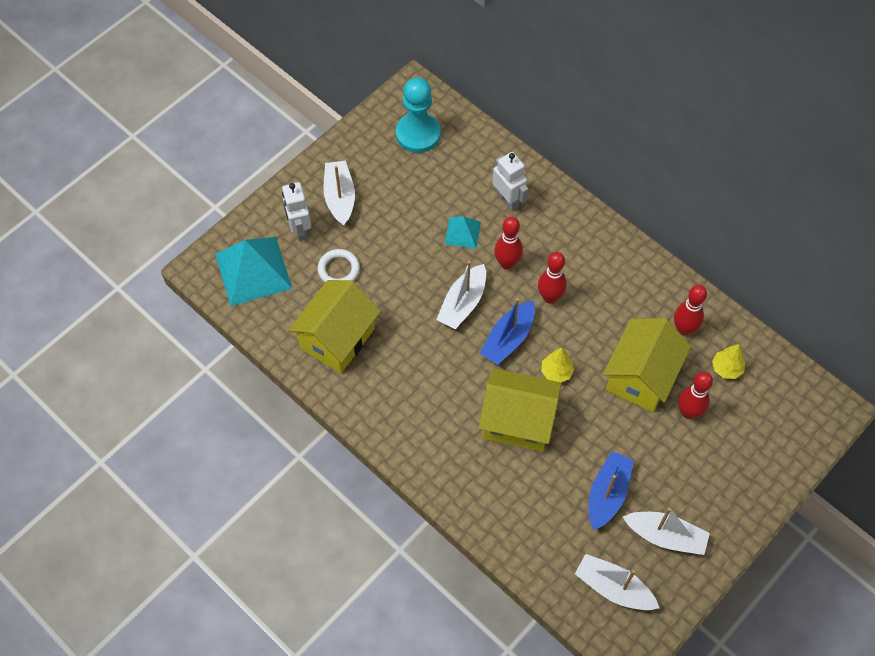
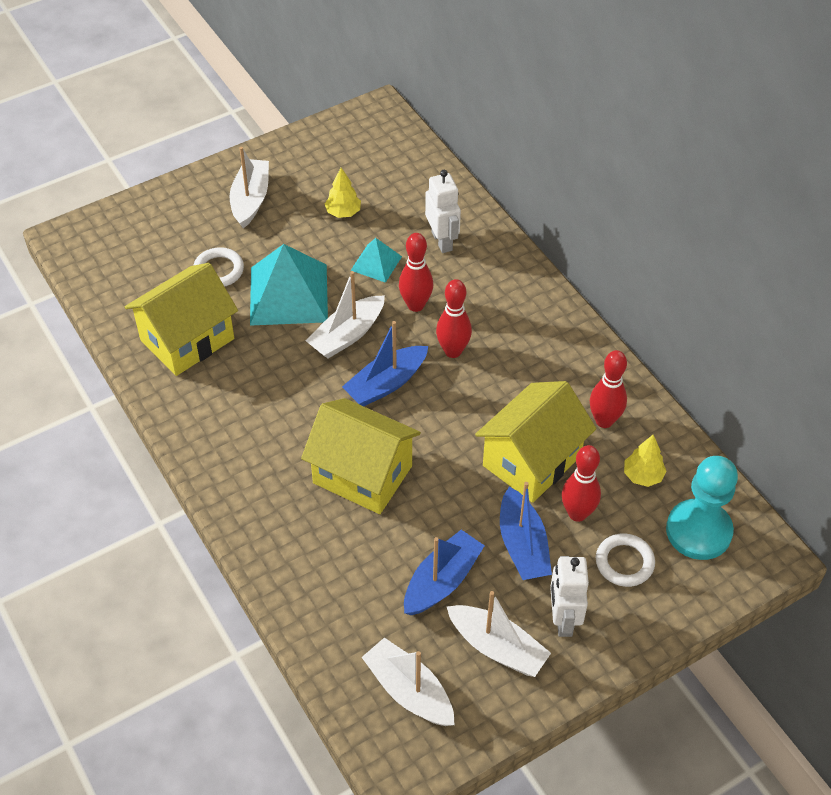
camera: 15 degrees right, 10 degrees down
(253, 271) = (123, 251): turquoise pyramid -> turquoise pyramid (289, 294)
(300, 229) = (192, 221): white robot -> white robot (563, 619)
(418, 134) = (365, 155): turquoise pawn -> turquoise pawn (698, 531)
(556, 372) = (430, 432): yellow tree -> yellow tree (343, 212)
(657, 449) = (522, 545): none -> blue boat
(735, 443) = (624, 562): none -> white ring

